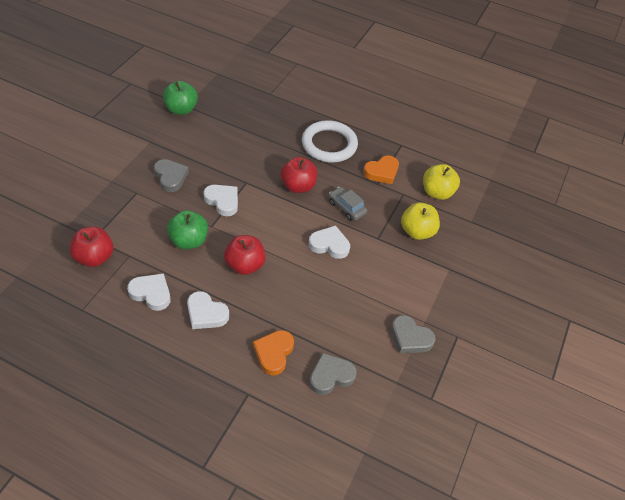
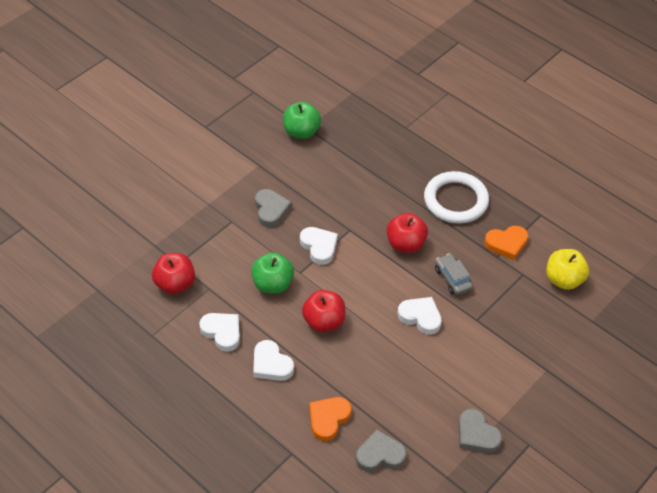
camera: 20 degrees right, 0 degrees up
(417, 232) = (524, 321): yellow apple -> none

